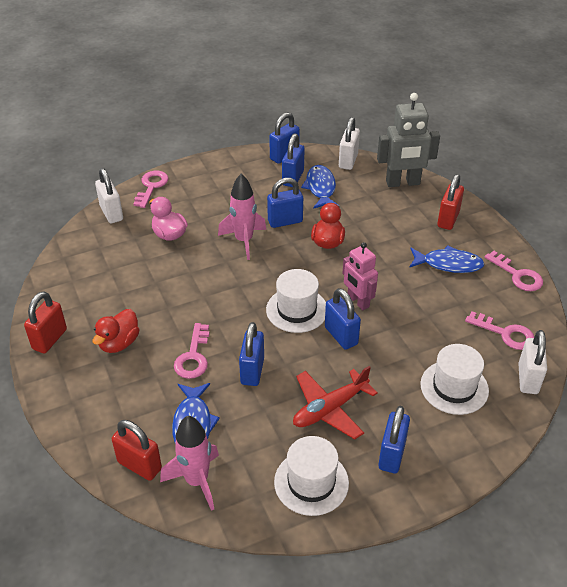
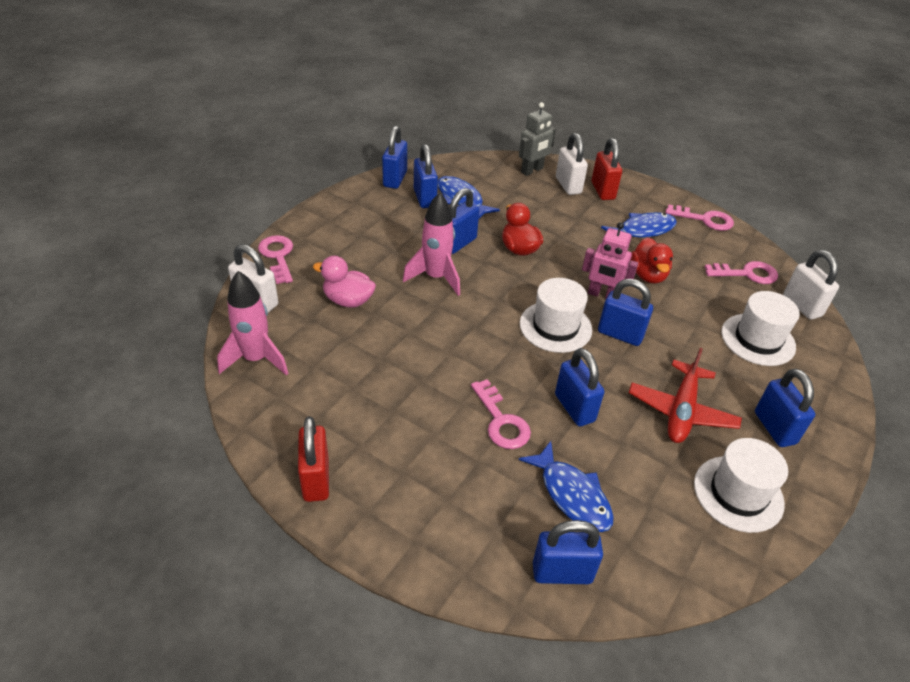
camera: 35 degrees left, 0 degrees up
(119, 343) = (405, 444): red duck -> red duck (648, 275)
(139, 465) = (562, 572): red padlock -> blue padlock
(197, 481) = (636, 555): pink rocket -> pink rocket (256, 359)
(348, 161) = (462, 165): white padlock -> white padlock (568, 185)
(403, 183) = (532, 170): grey robot -> grey robot, size x0.66

